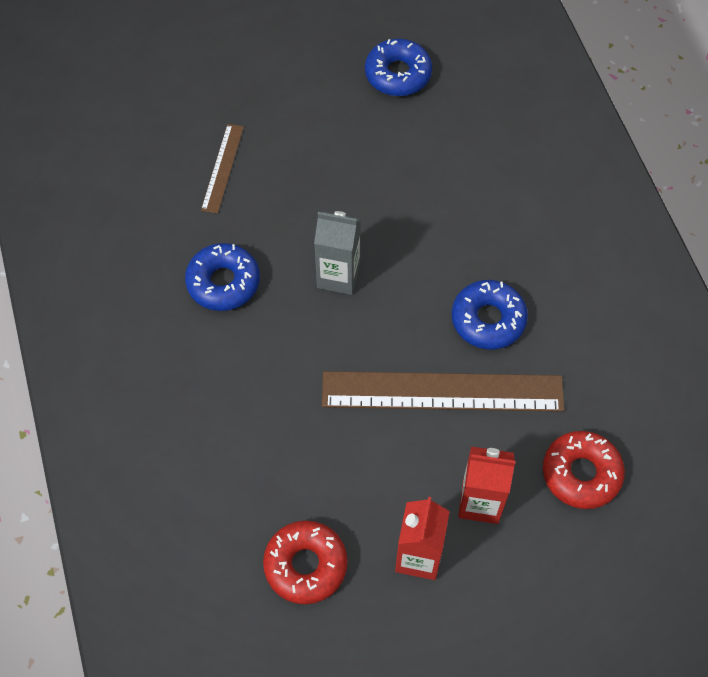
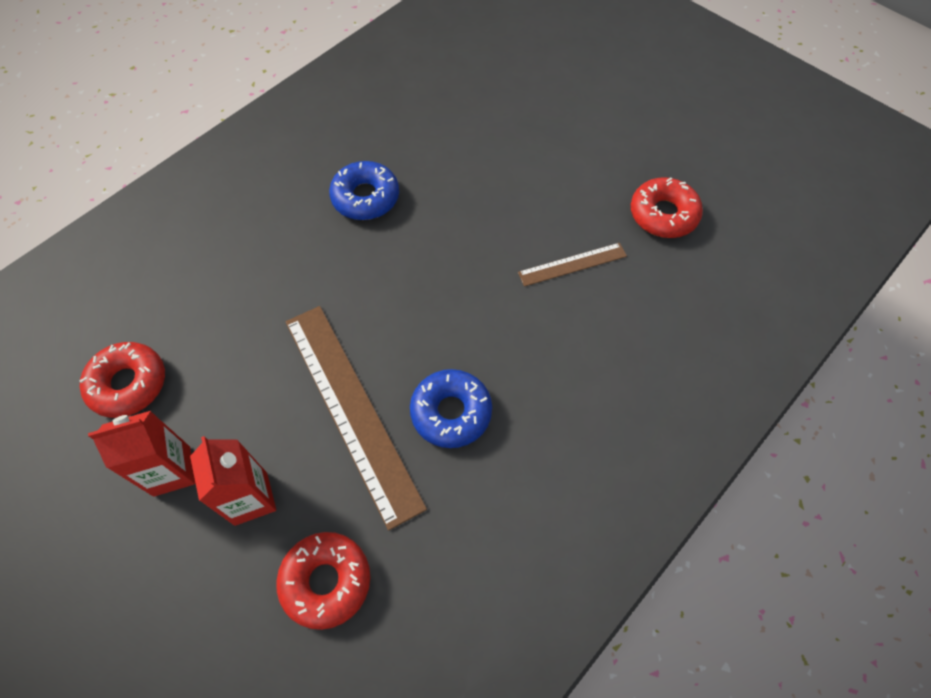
camera: 60 degrees right, 0 degrees up
(223, 168) = (473, 144): brown ruler -> brown ruler (572, 264)
(338, 276) = (422, 272): grey carton -> none
(398, 74) = (663, 214): blue donut -> red donut

